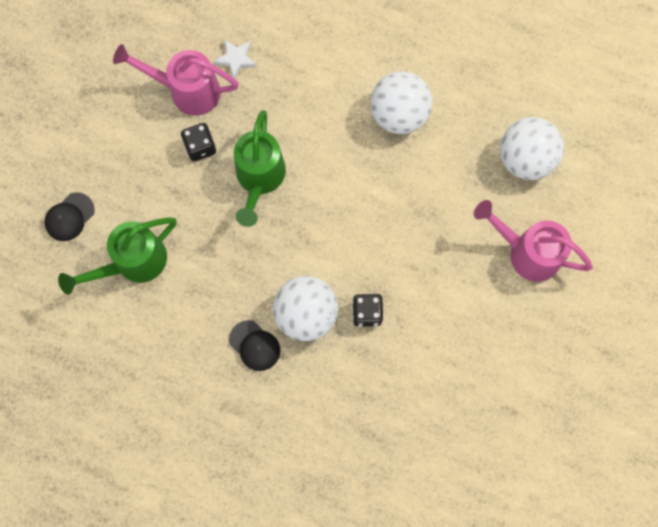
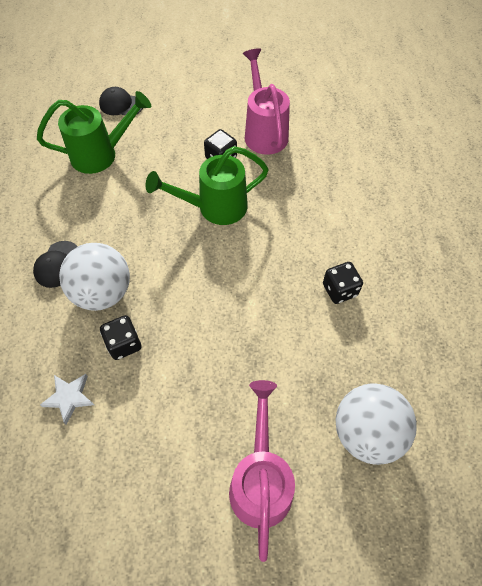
camera: 65 degrees right, 15 degrees down
(133, 262) = (100, 154): green watering can -> green watering can turned 135 degrees clockwise
(236, 59) = (311, 151): white star -> white star (69, 397)
(399, 114) = (339, 290): white ball -> black dice

